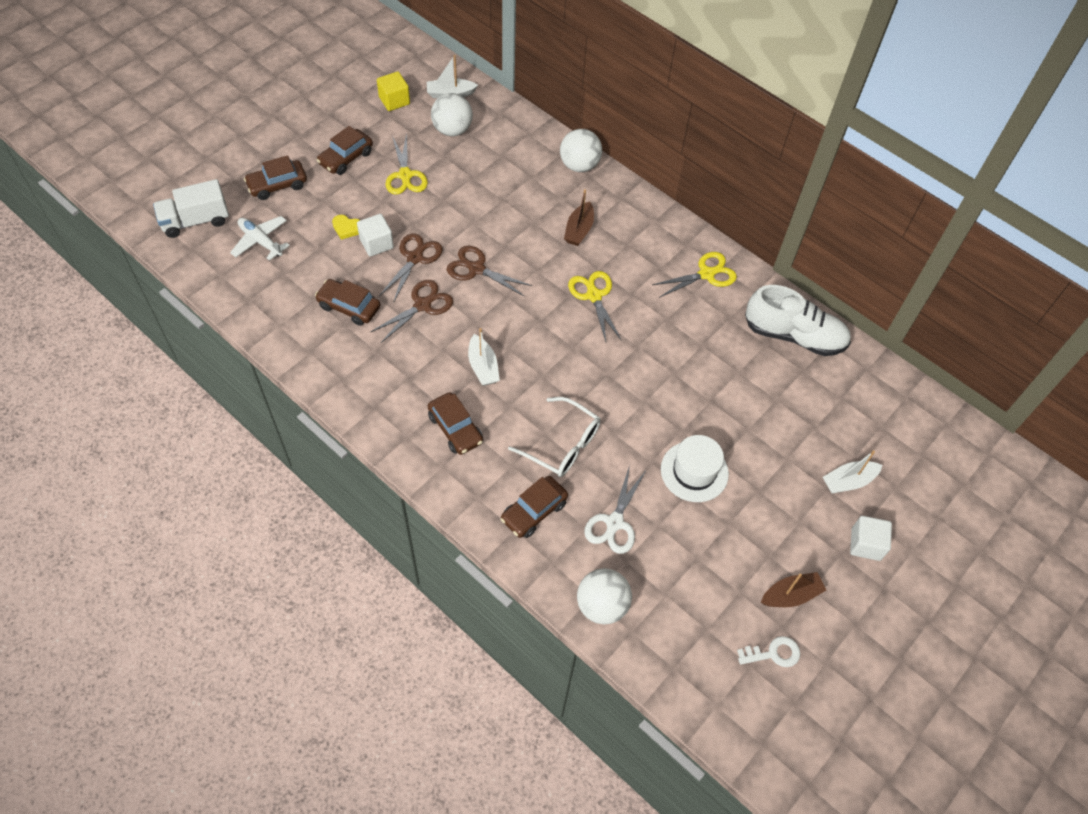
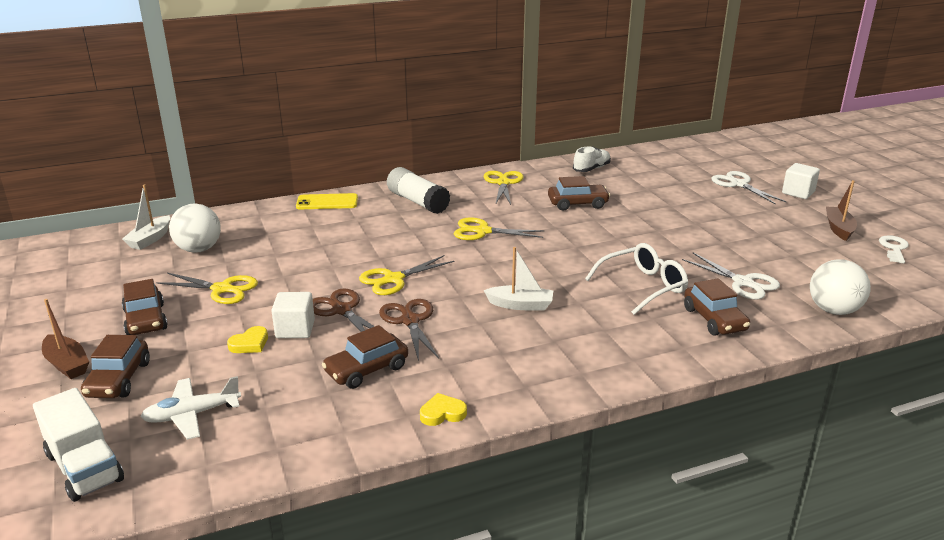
camera: 60 degrees left, 30 degrees down
(195, 221) = (84, 467): white truck -> white truck turned 45 degrees counterclockwise
(321, 370) = (442, 413): none -> yellow heart
(394, 100) = (109, 271): yellow cube -> none
(455, 429) = (589, 339): brown car -> brown car (577, 204)
(476, 269) = (393, 279): brown scissors -> yellow scissors
(579, 165) = (327, 202): white ball -> yellow phone
(579, 230) = (401, 220): brown boat -> brown boat (67, 364)
(622, 226) = (418, 202): none -> white glue stick
(694, 471) = (703, 235): white hat -> none
(794, 335) = (591, 169): white shoe -> white shoe, size x0.55
(848, 481) = (739, 184): white boat -> white scissors

